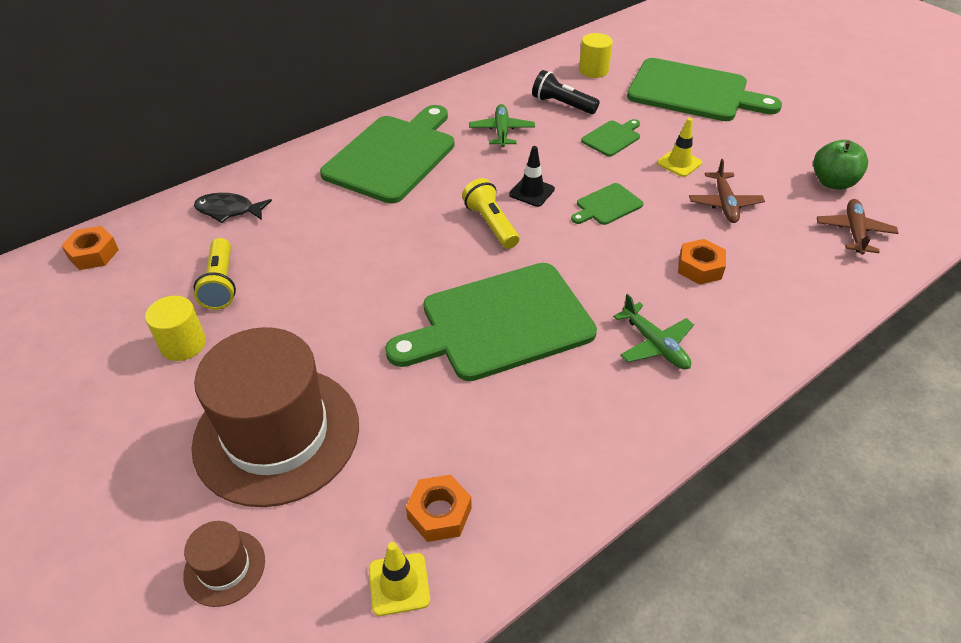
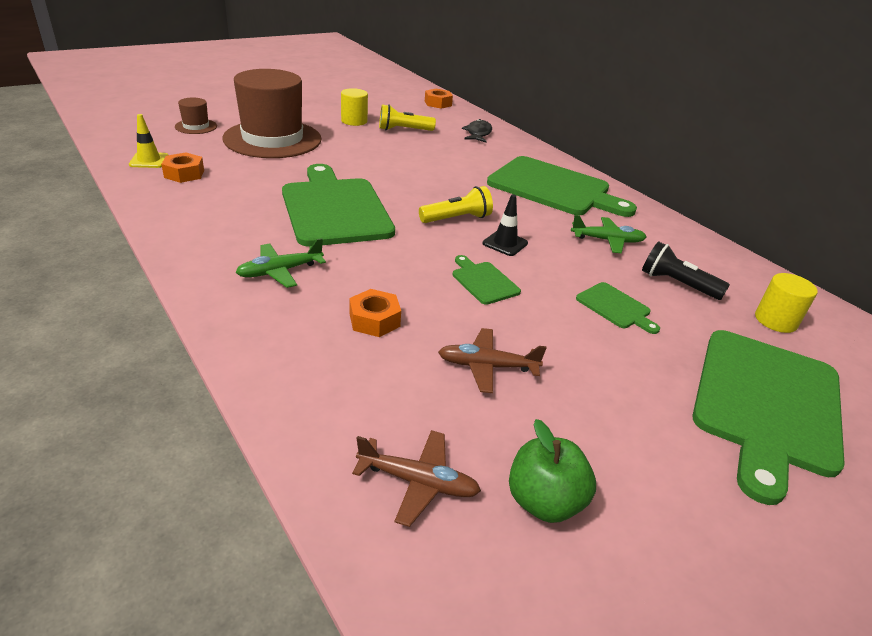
camera: 90 degrees right, 10 degrees down
(562, 104) = (677, 284): black flashlight -> black flashlight turned 90 degrees counterclockwise
(679, 163) = (571, 348): yellow traffic cone -> none

